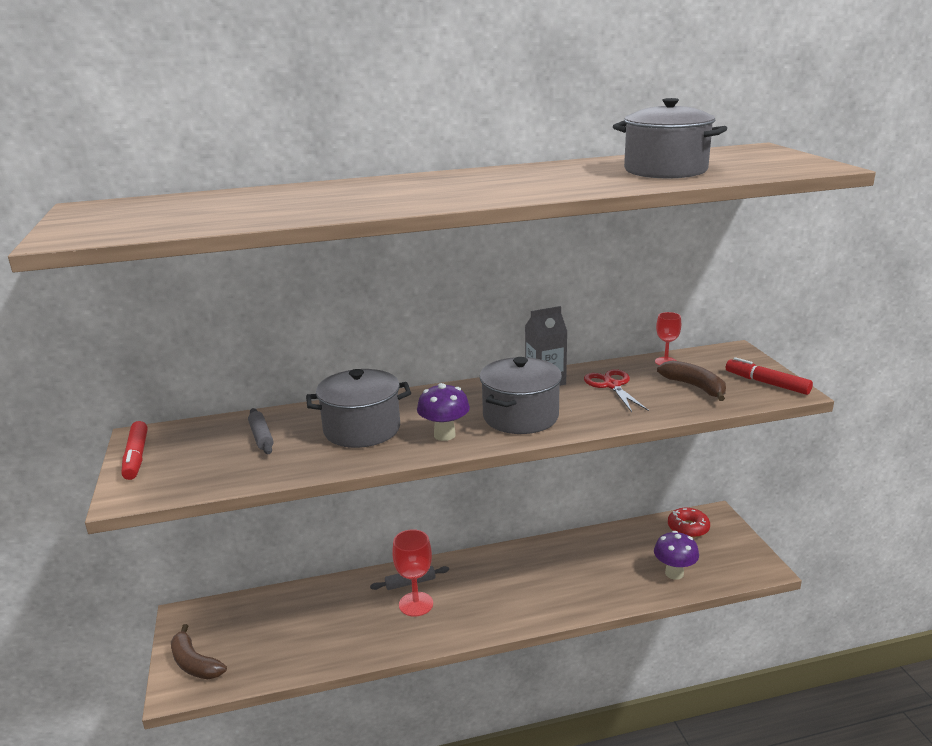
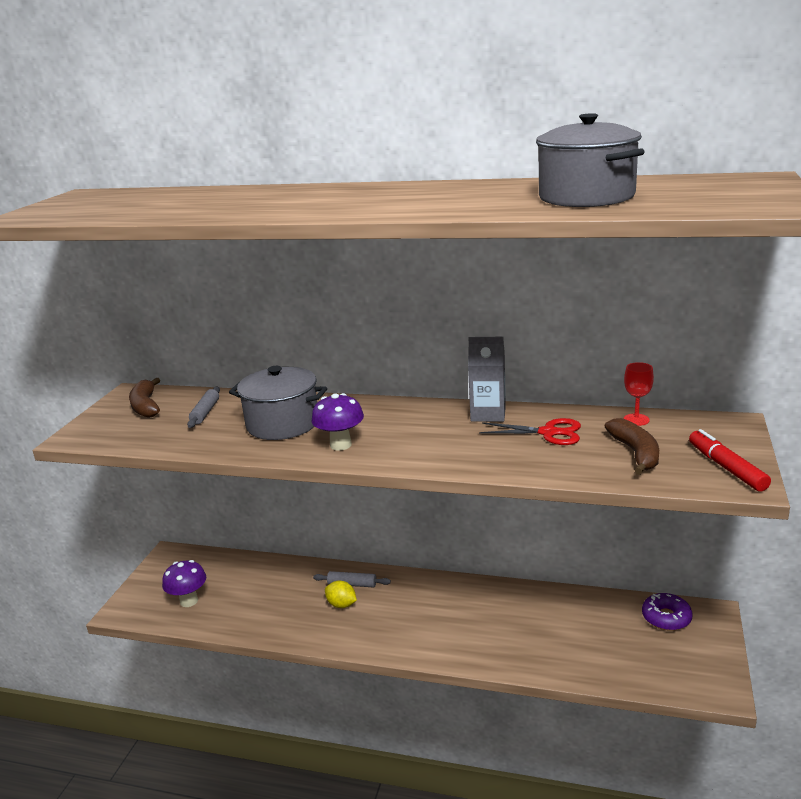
camera: 30 degrees right, 0 degrees up
(136, 457) = (110, 408): red marker -> none
(194, 663) = (148, 595): brown banana -> brown banana (146, 406)
(416, 604) = (341, 605): red goblet -> yellow lemon
(520, 417) = (424, 444): grey pot -> none
(612, 385) = (548, 433): red scissors -> red scissors turned 90 degrees clockwise
(674, 573) = (609, 659): purple mushroom -> purple mushroom (189, 601)
(688, 528) = (666, 618): red donut -> purple donut

